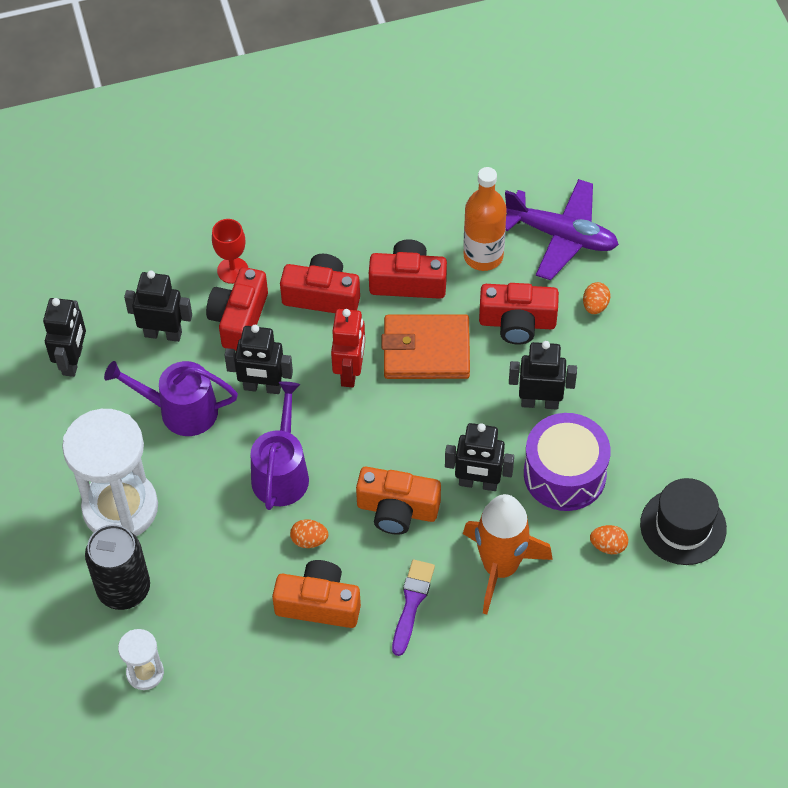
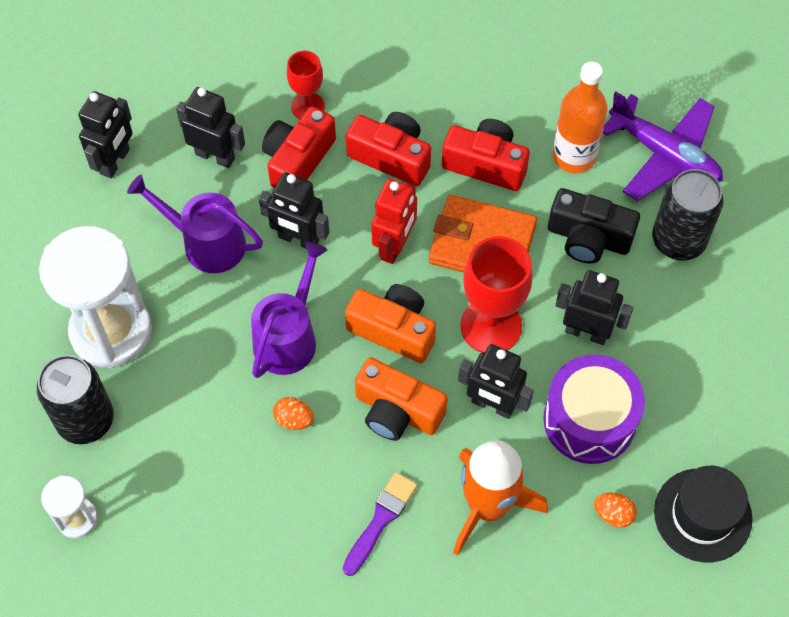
camera: 15 degrees right, 5 degrees up
(319, 604) = (282, 493): orange camera -> orange camera (393, 330)
(456, 418) = (491, 326): none -> red goblet
(517, 323) = (588, 238): red camera -> black camera
(595, 306) = (678, 240): orange egg -> black can

